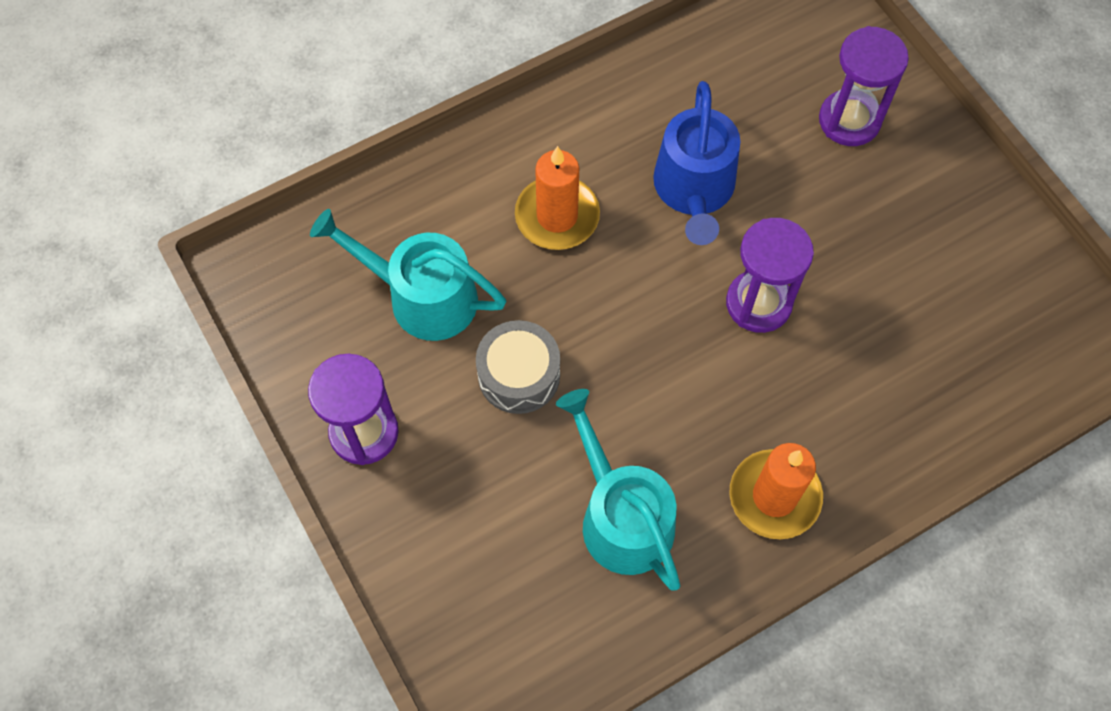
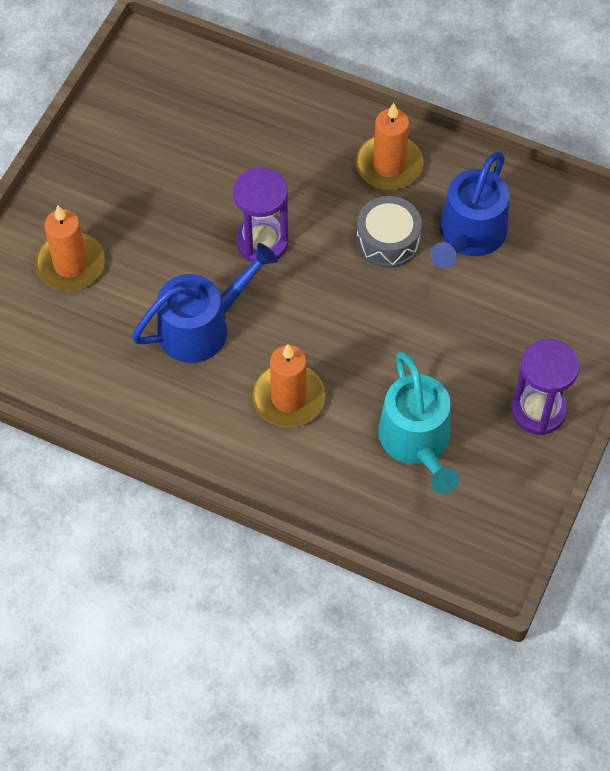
camera: 125 degrees left, 5 degrees down
(519, 375) = (425, 347): grey drum -> grey drum (388, 240)
(621, 517) = (469, 235): turquoise watering can -> blue watering can
(849, 120) = (70, 264): purple hourglass -> orange candle

